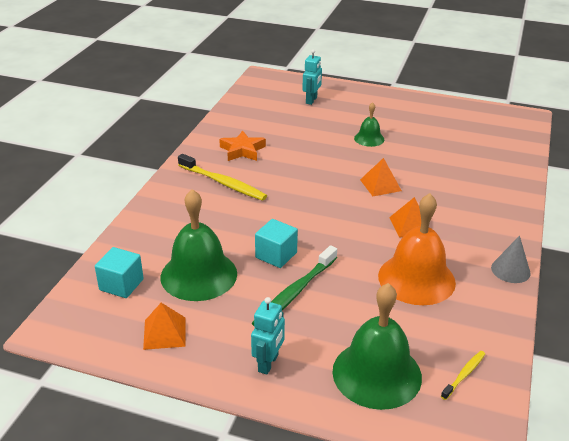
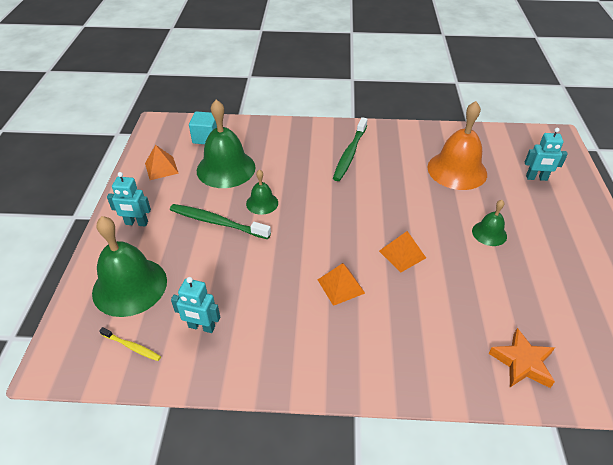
camera: 75 degrees right, 10 degrees up
(223, 183) = (350, 154): yellow toothbrush -> green toothbrush
(242, 150) = (407, 153): orange star -> orange star (522, 362)
(276, 255) = (262, 203): turquoise cube -> green bell
(416, 279) = (256, 300): orange bell -> orange bell (457, 170)
(445, 320) = (201, 327): none -> turquoise robot
(510, 270) = (293, 381): grey cone -> none

